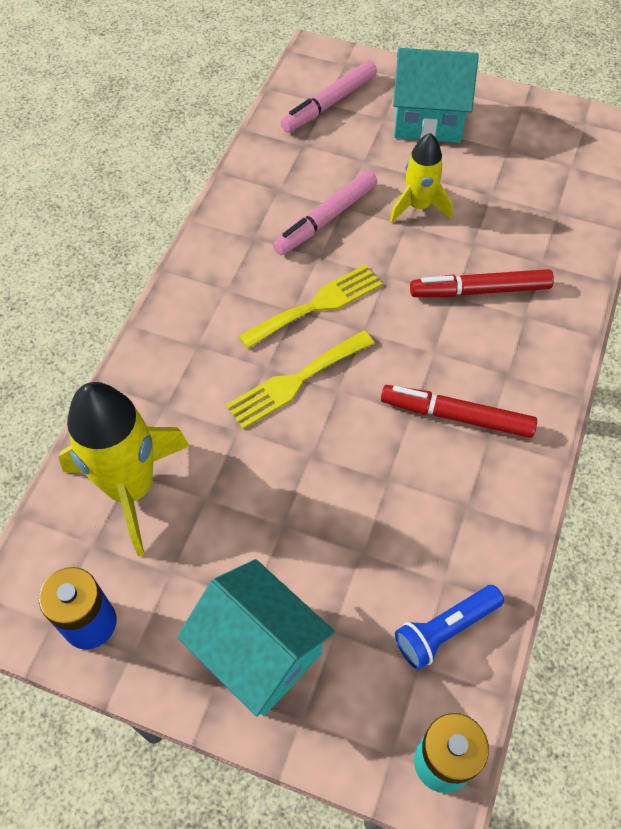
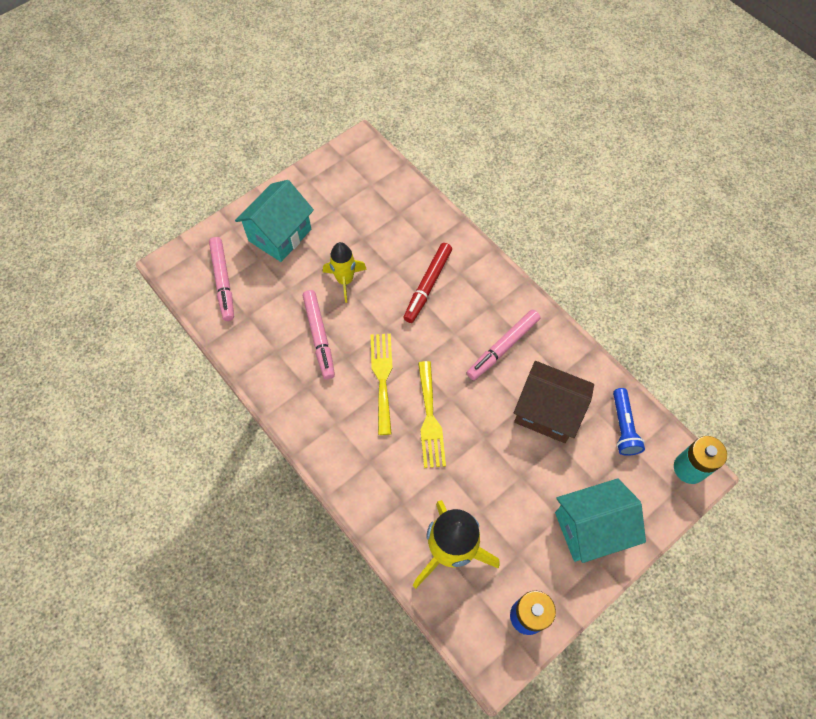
camera: 60 degrees left, 5 degrees up
(398, 515) = (547, 412): none -> brown house
(456, 416) = (503, 347): red marker -> pink marker

